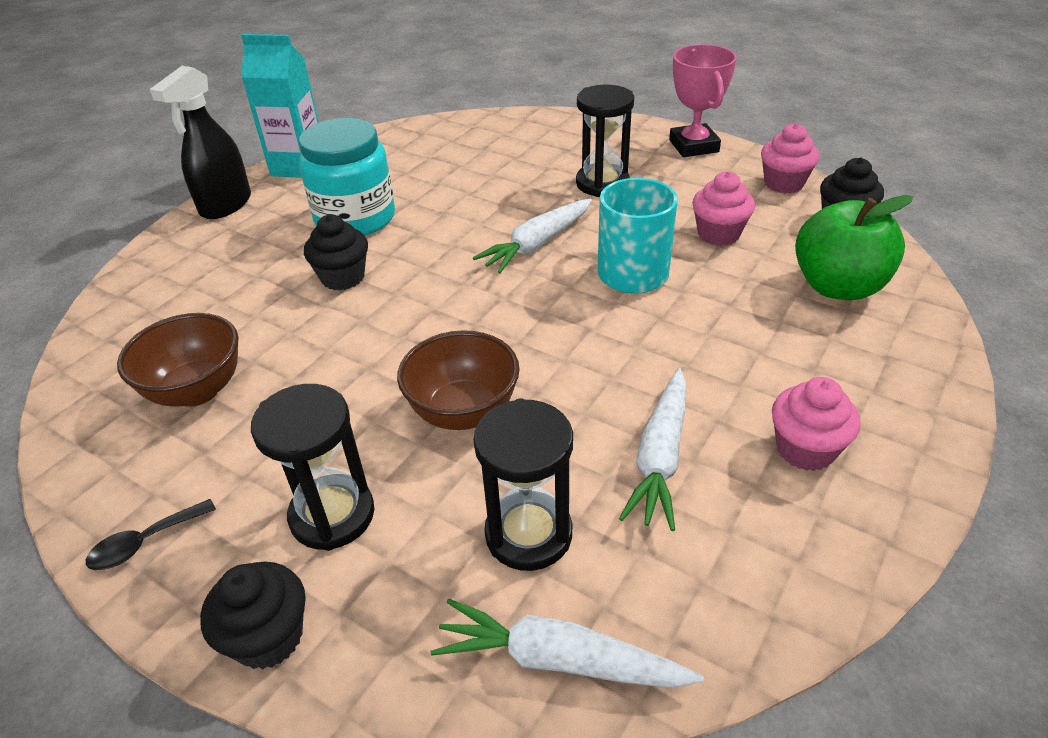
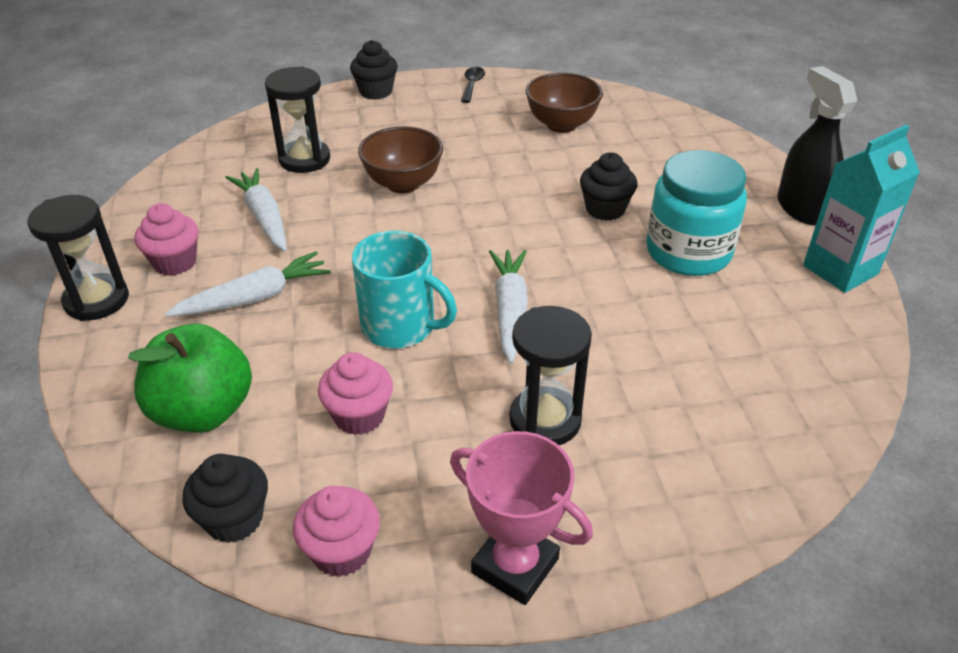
camera: 135 degrees right, 0 degrees up
(332, 515) = (407, 124): black hourglass -> black hourglass (96, 300)
(559, 660) = (249, 135): white carrot -> white carrot (255, 298)

